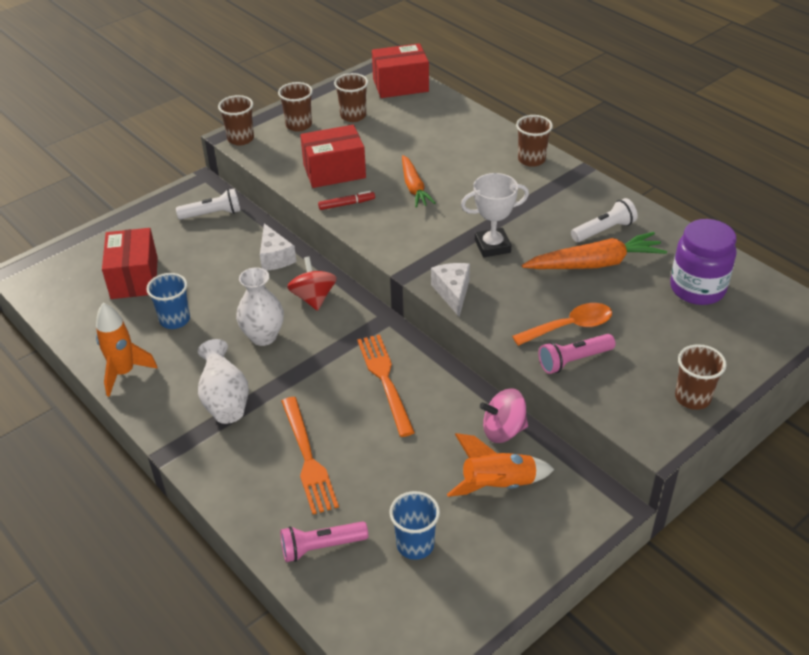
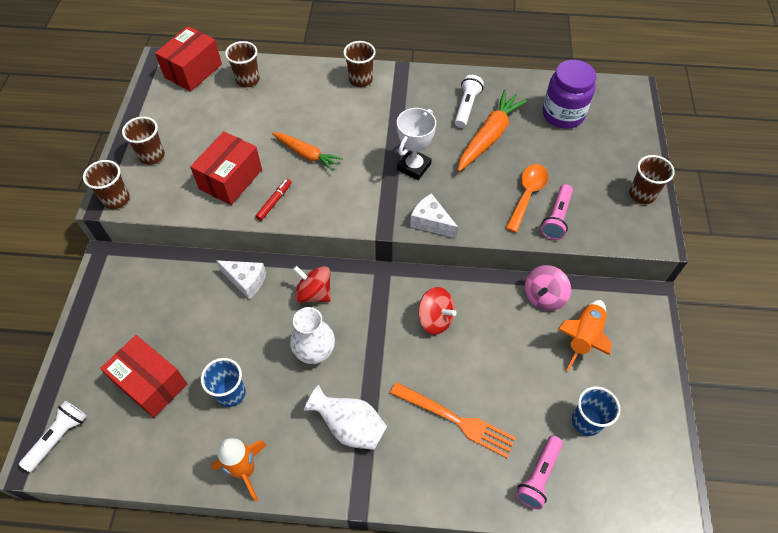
camera: 45 degrees left, 15 degrees up
(212, 214) = (149, 279): white flashlight -> white flashlight (59, 437)
(353, 116) = (187, 120): brown cup -> brown cup (248, 80)
(384, 379) = (435, 319): orange fork -> red spinning top

